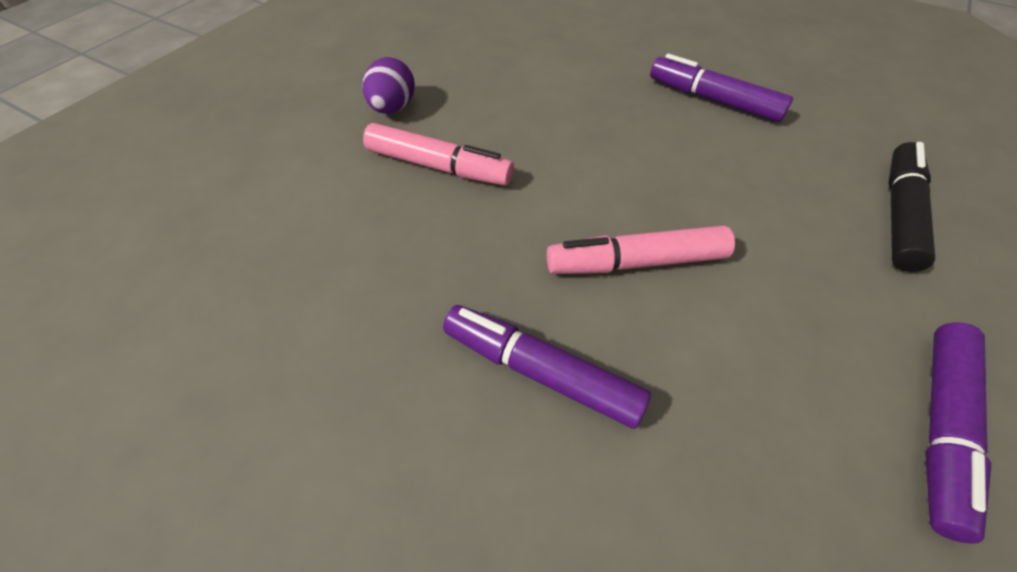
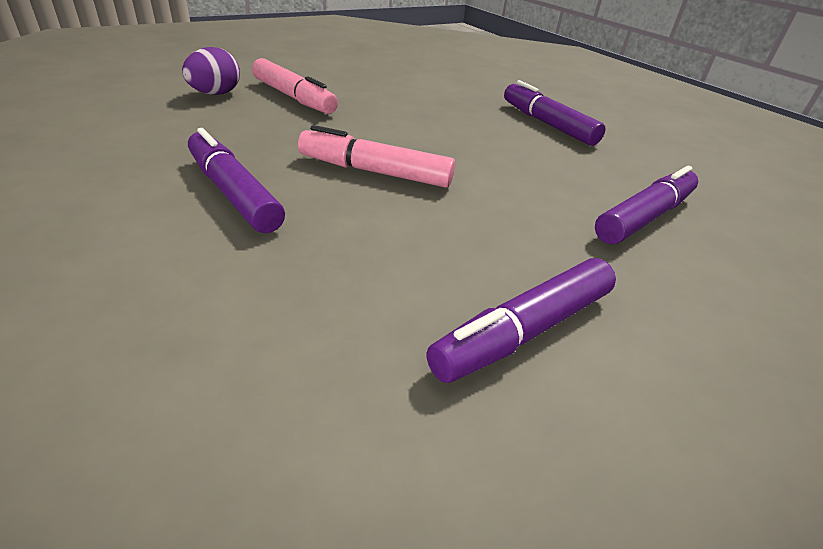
camera: 20 degrees right, 15 degrees down
(393, 108) = (298, 70): purple egg -> purple egg (215, 94)
(899, 213) = (644, 217): black marker -> purple marker

